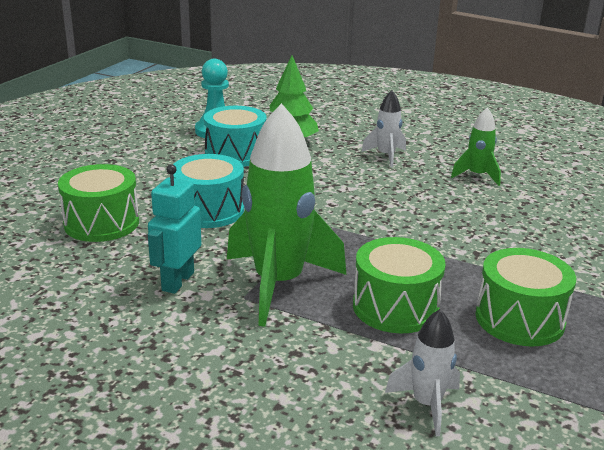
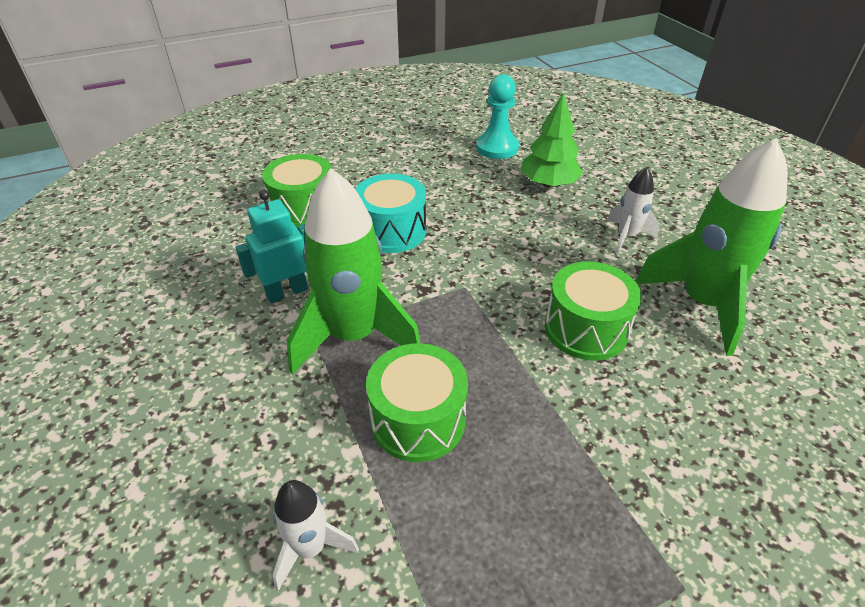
camera: 40 degrees right, 15 degrees up
(235, 154) = (484, 179): turquoise drum -> none
(477, 176) = (702, 304): green rocket -> green rocket, size x2.02
(519, 319) = (520, 512): green drum -> green drum (586, 329)

